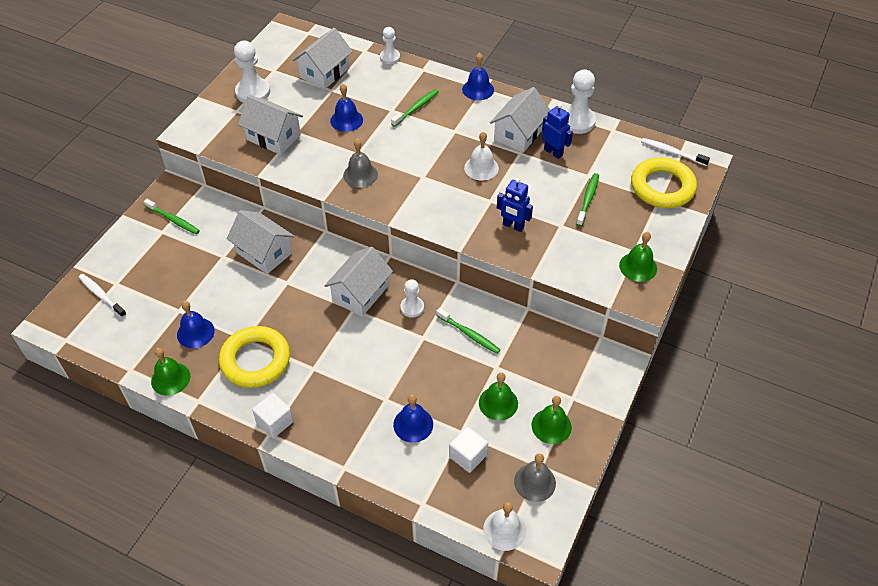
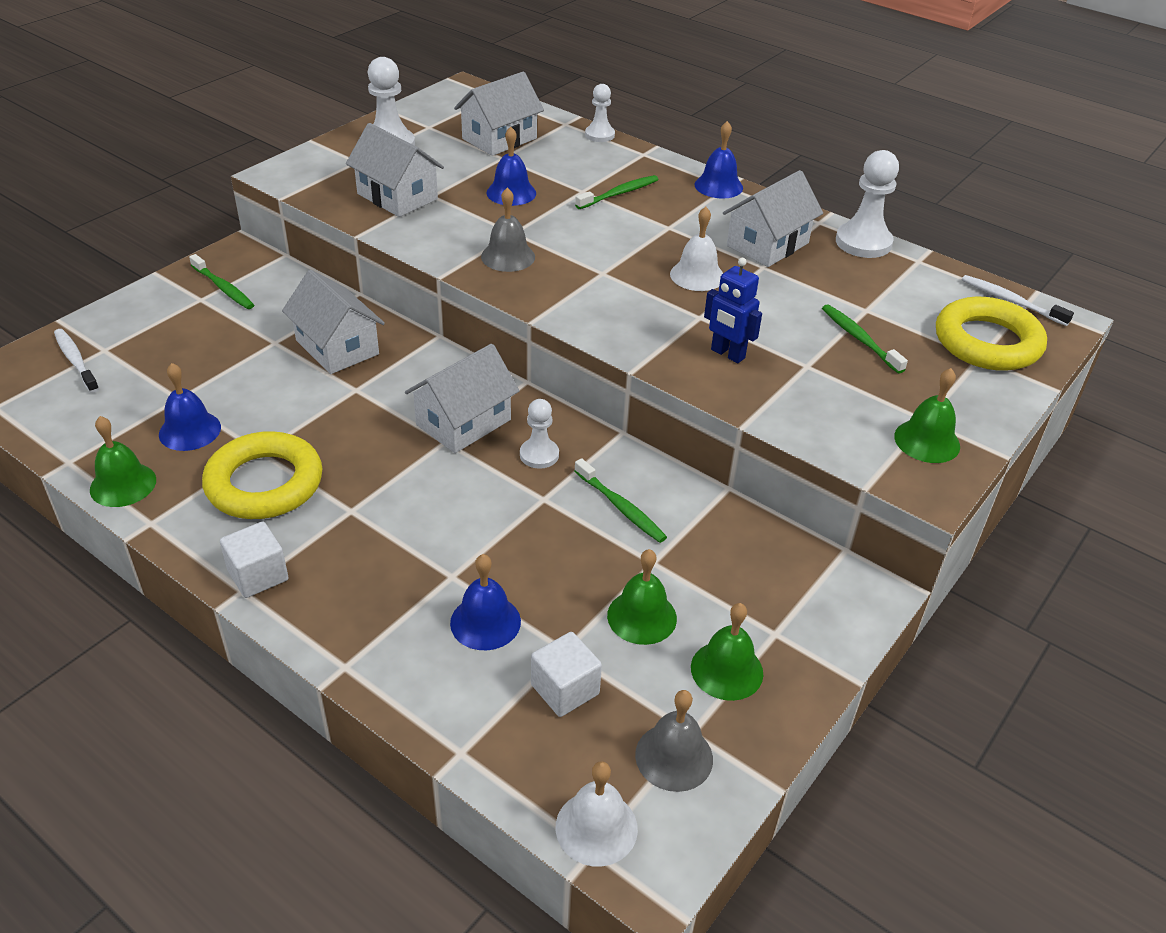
camera: 10 degrees right, 10 degrees down
(553, 152) = (816, 273): blue robot -> none
(588, 199) = (859, 339): green toothbrush -> green toothbrush turned 60 degrees counterclockwise

